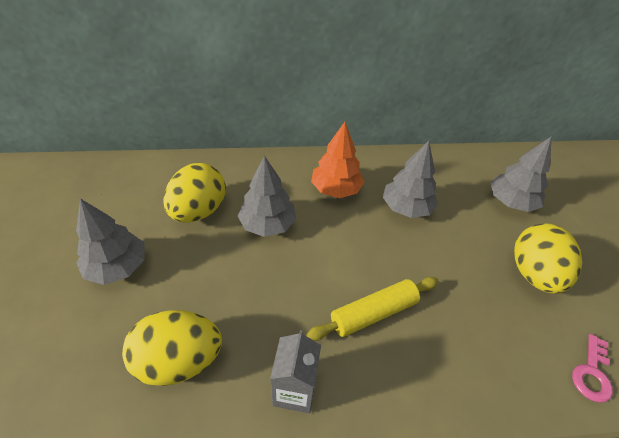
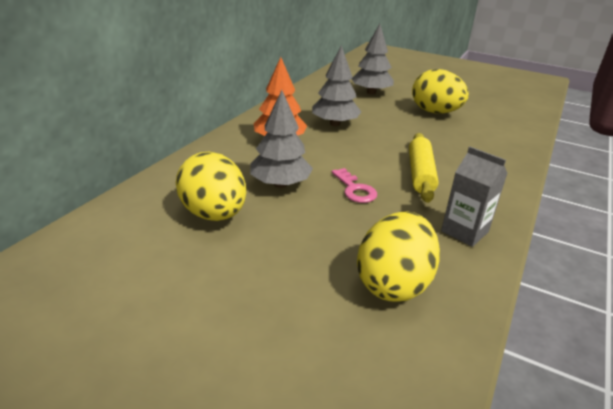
camera: 55 degrees left, 15 degrees down
(117, 267) = (230, 293): grey tree -> none
(591, 373) = (514, 129): pink key -> pink key (355, 189)

